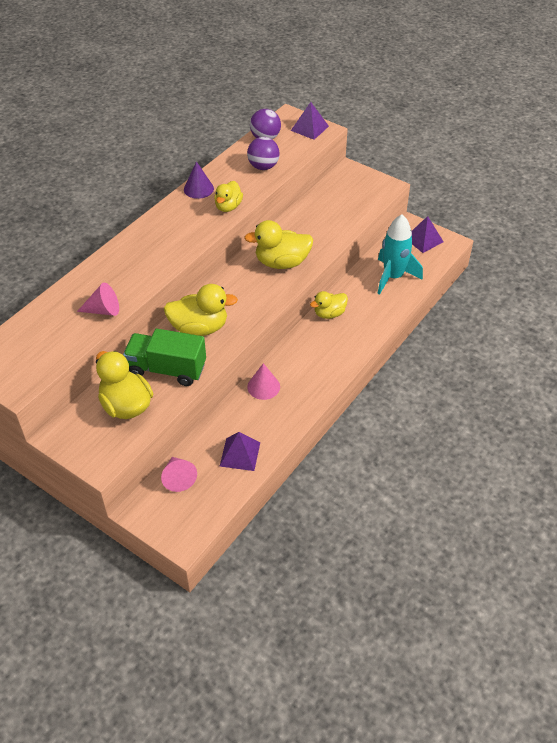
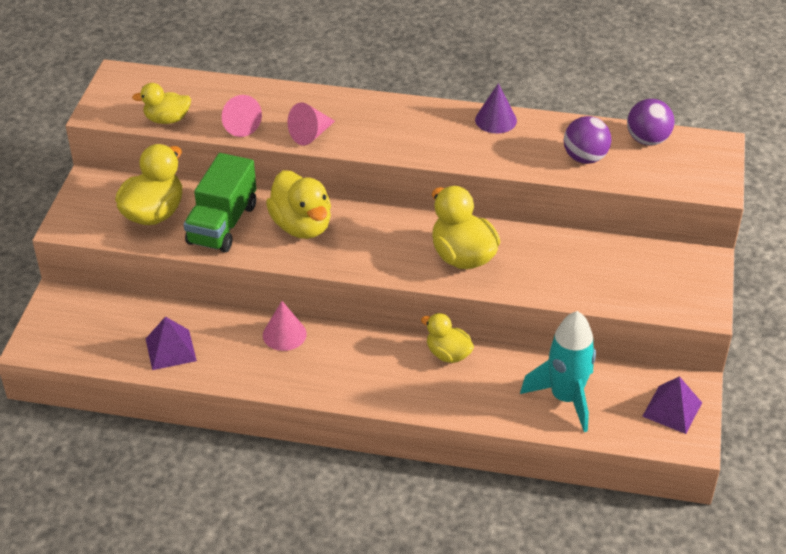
camera: 65 degrees right, 5 degrees down
(167, 369) = (222, 224): green truck -> green truck turned 150 degrees counterclockwise
(178, 478) = (114, 311): pink cone -> pink cone (311, 134)
(228, 207) = (480, 155): yellow duck -> yellow duck (167, 119)
(309, 128) = (707, 172): purple pyramid -> none

